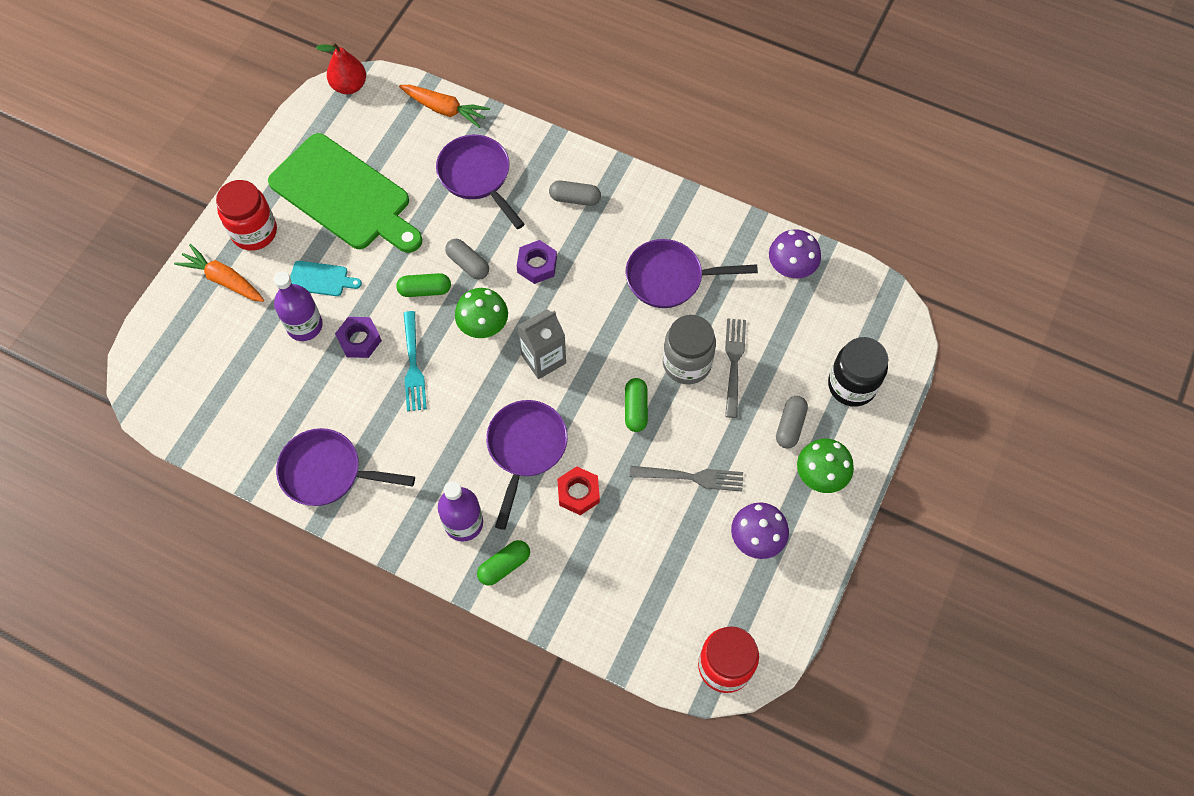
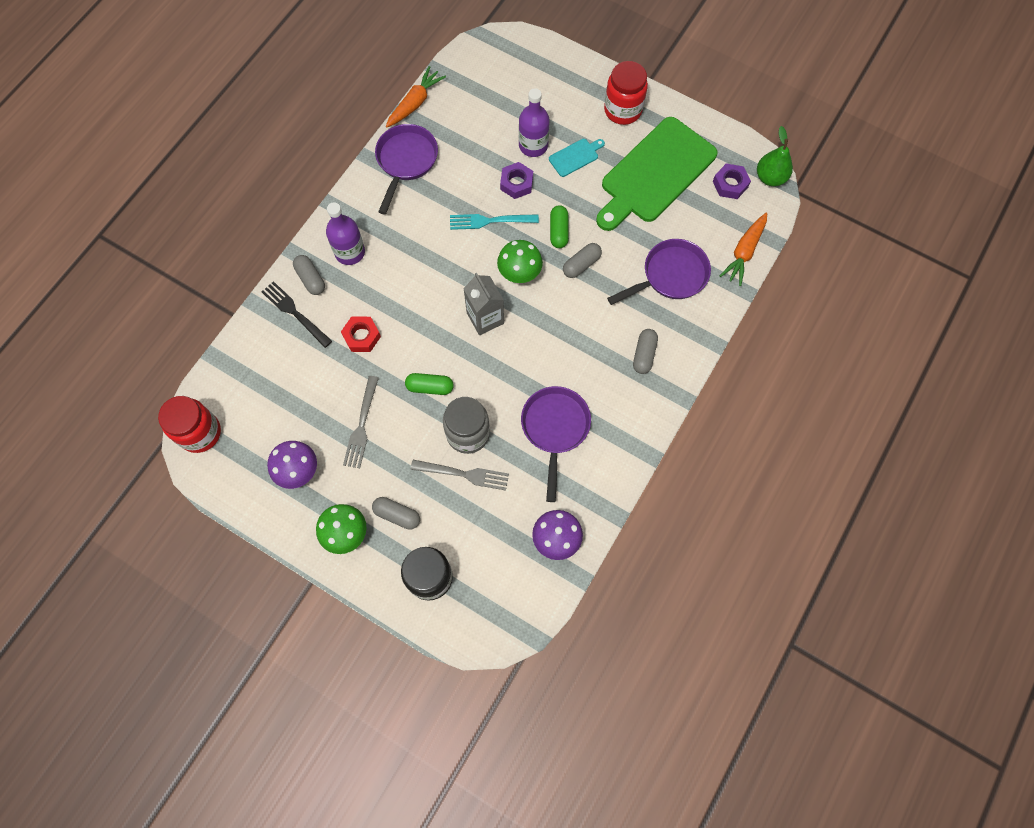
camera: 95 degrees right, 5 degrees up
(223, 279) = (579, 90): orange carrot -> orange carrot (415, 103)
(321, 279) = (575, 156): turquoise cutting board -> turquoise cutting board turned 135 degrees counterclockwise
(349, 86) = (770, 177): red pear -> green pear
(504, 566) = (310, 279): green capsule -> grey capsule
(525, 449) = (405, 299): purple pan -> none
(537, 265) = (577, 318): purple nut -> purple nut (730, 184)
(553, 577) = (295, 313): none -> black fork

